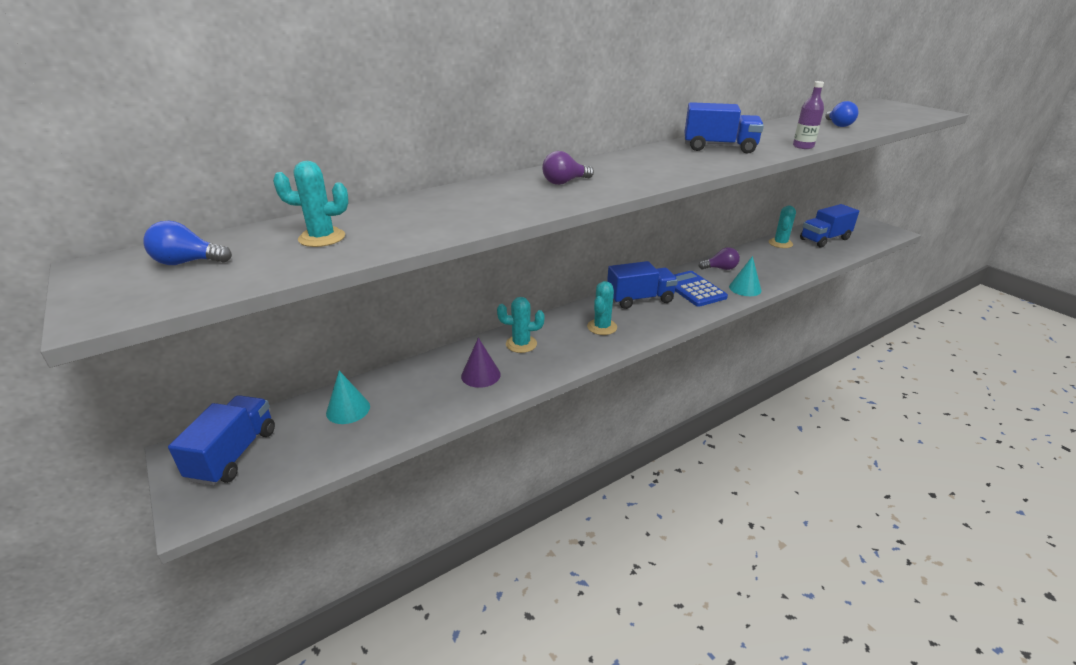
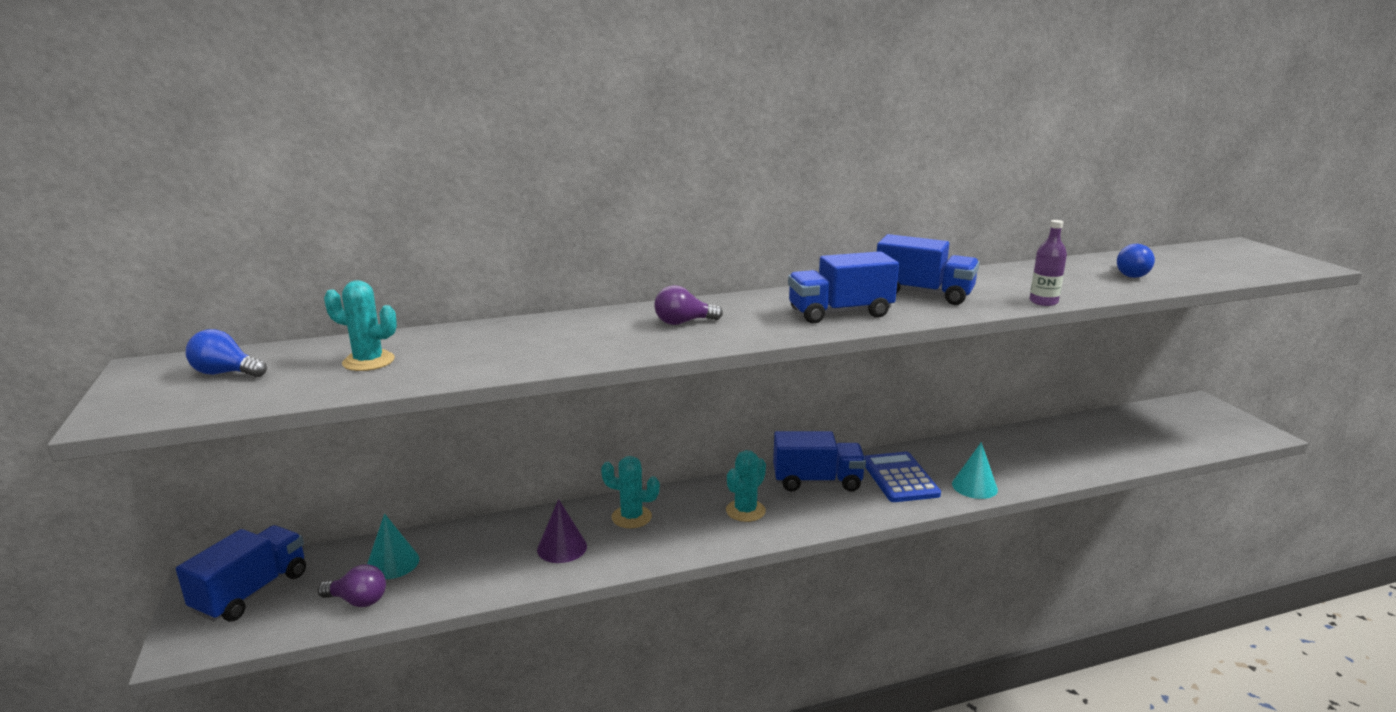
camera: 15 degrees right, 10 degrees down
(720, 268) = (955, 454): purple light bulb -> purple light bulb (358, 601)
(780, 243) = (1067, 429): turquoise cactus -> none
(824, 239) = (1140, 431): blue truck -> blue truck (840, 313)

